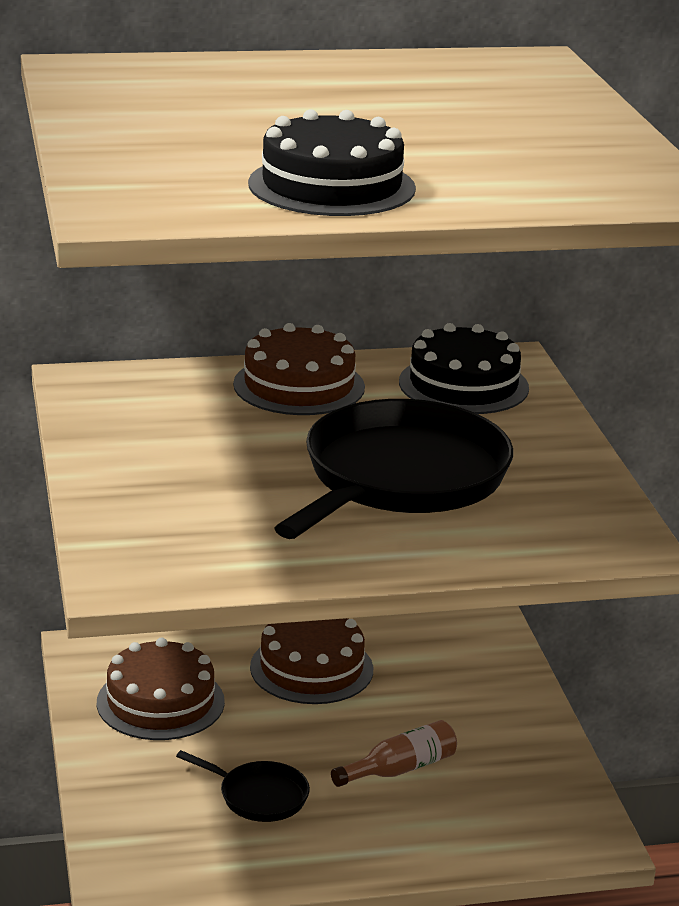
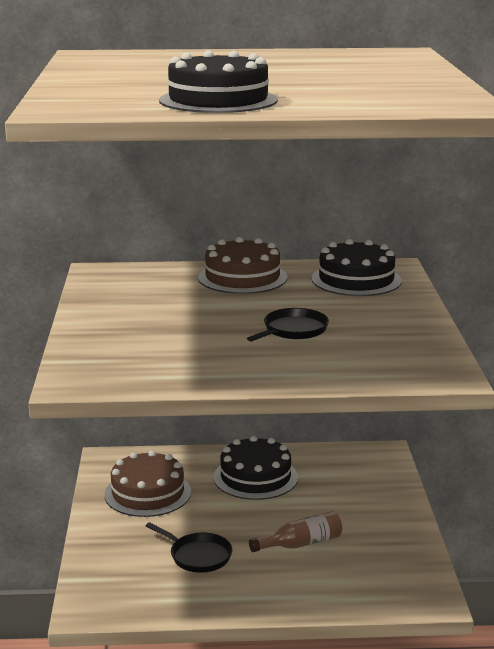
camera: 10 degrees right, 5 degrees down
(311, 668) = (255, 477): brown cake -> black cake
(400, 478) = (293, 330): black pan -> black pan, size x0.45

